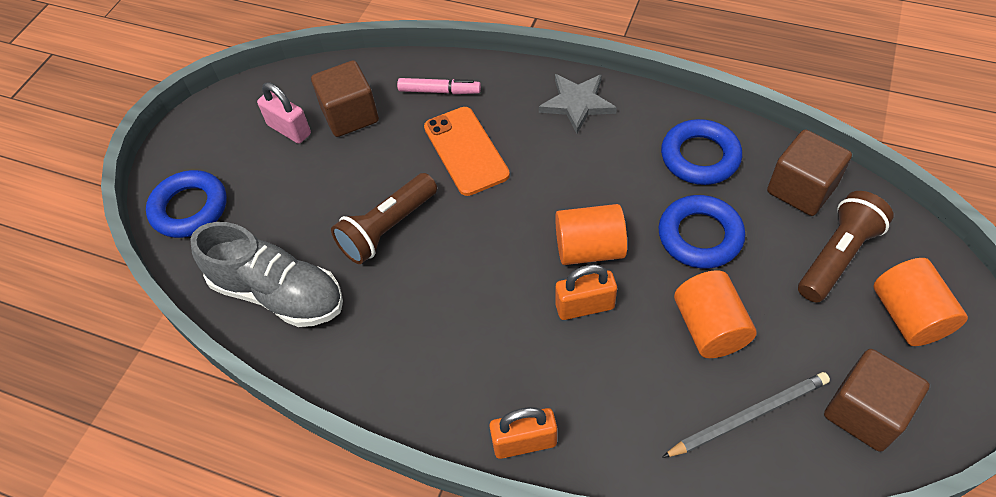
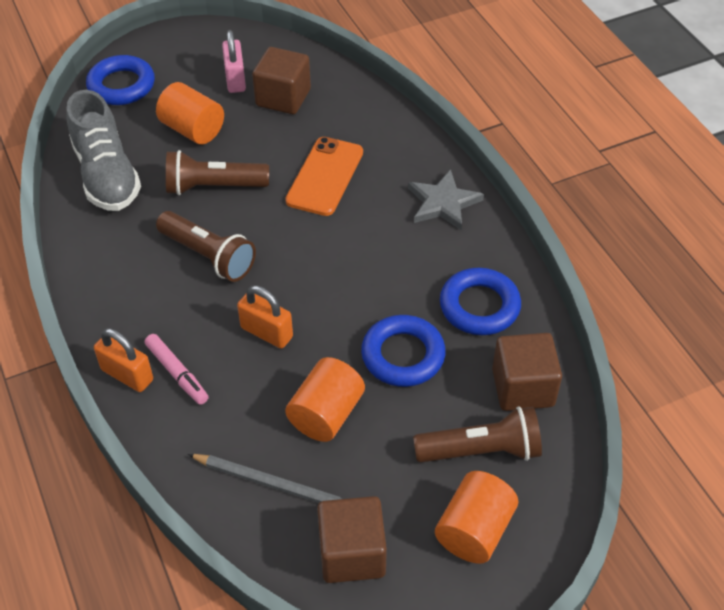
camera: 40 degrees right, 5 degrees down
(439, 91) = (360, 124): pink marker -> pink marker (177, 373)
(459, 287) = (208, 256): none -> brown flashlight
(589, 249) = (318, 301): orange cylinder -> orange cylinder (193, 129)

